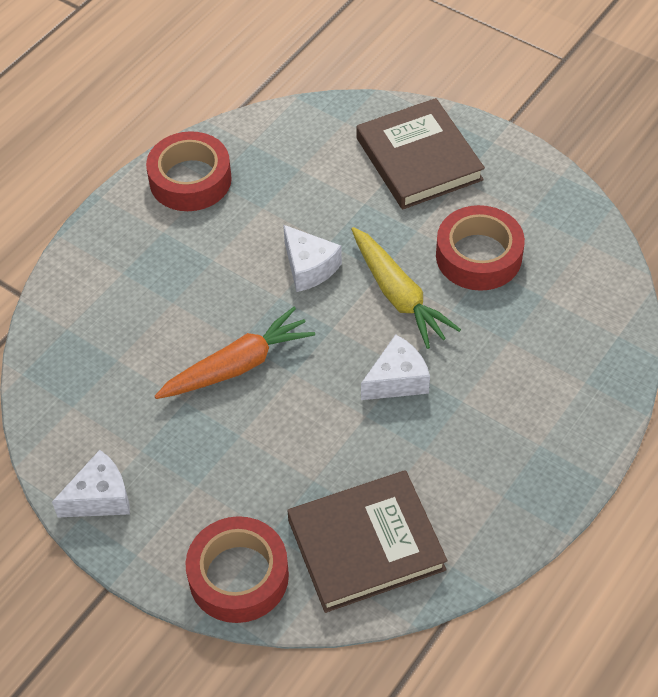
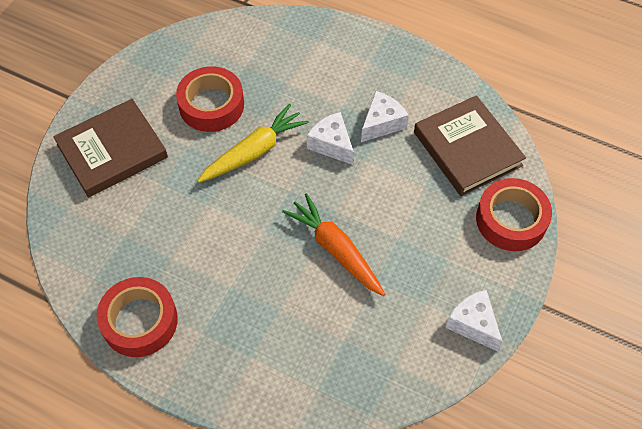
camera: 100 degrees left, 5 degrees up
(309, 267) = (233, 214): white cheese -> white cheese (382, 123)

